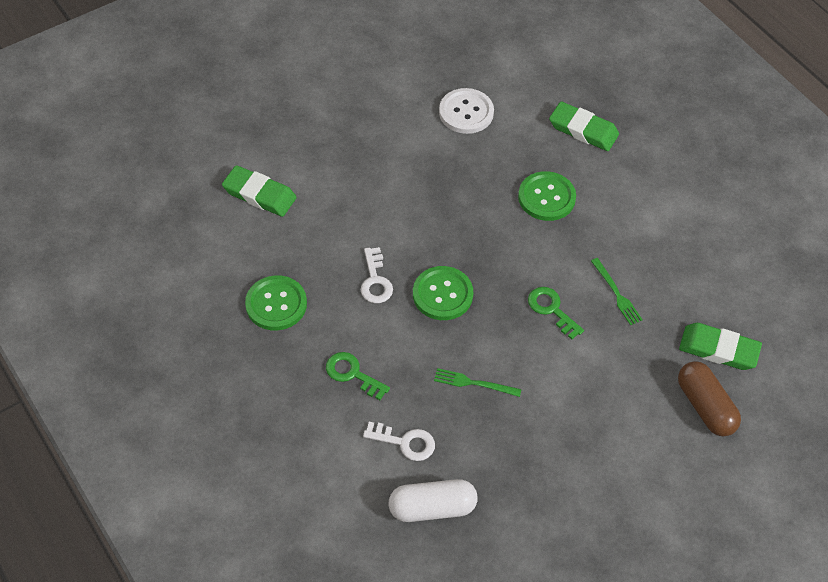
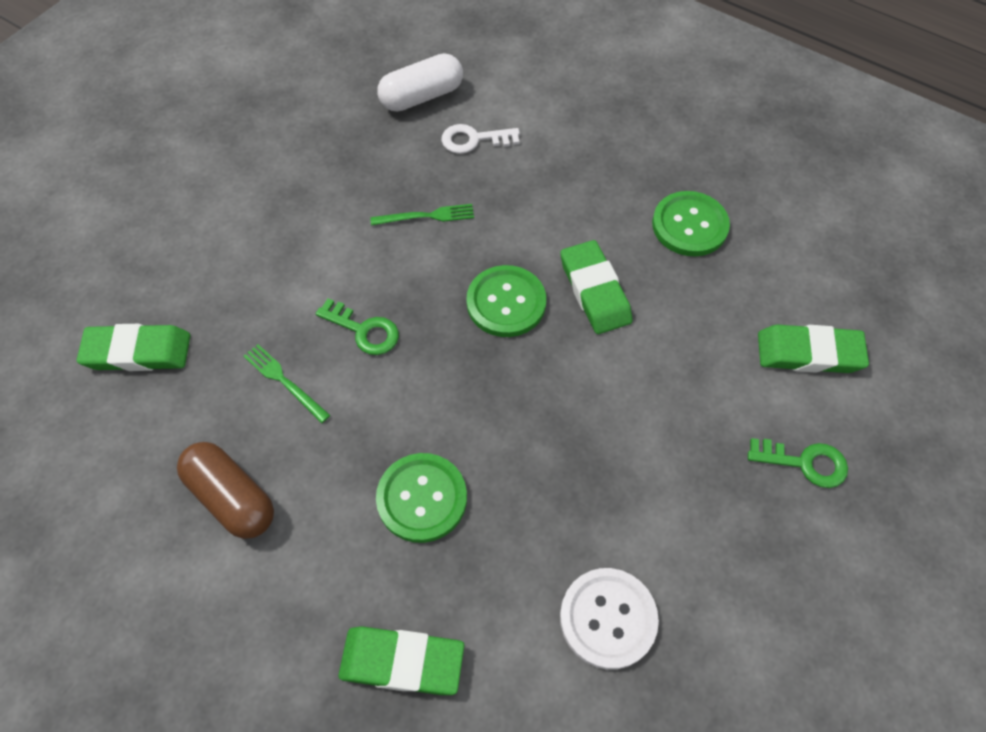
camera: 160 degrees right, 5 degrees up
(352, 374) = (562, 183): green key -> green key (805, 463)
(375, 281) = (594, 291): white key -> green eraser
(705, 406) = (151, 277): brown capsule -> brown capsule (232, 497)

